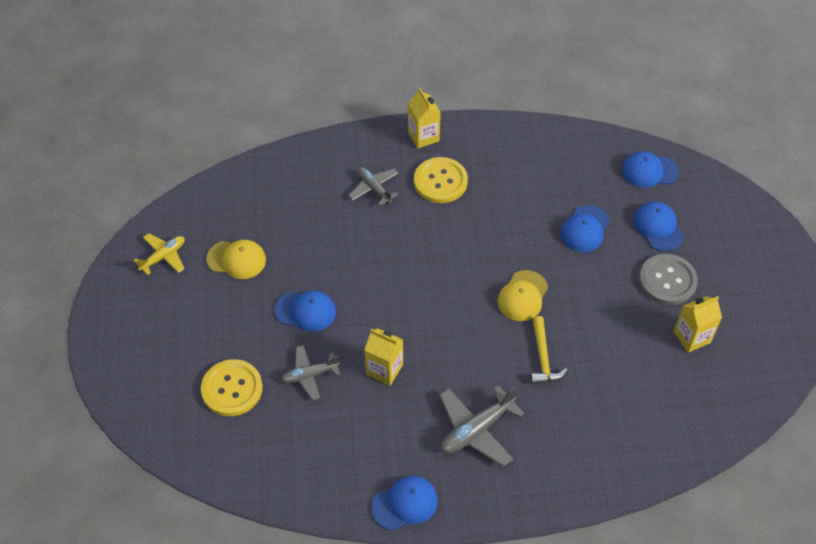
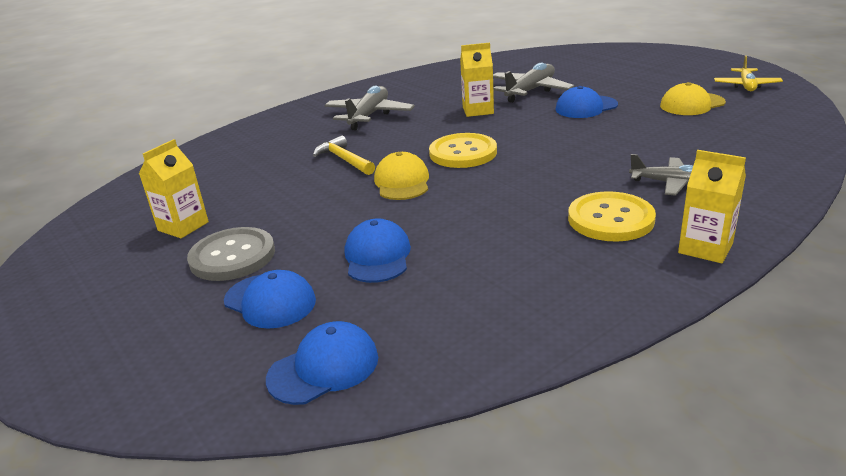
camera: 150 degrees right, 25 degrees down
(232, 389) = (573, 71): yellow button -> yellow button (463, 153)
(309, 375) = (530, 91): grey plane -> grey plane, size x1.52
(405, 503) = (390, 83): blue cap -> none

